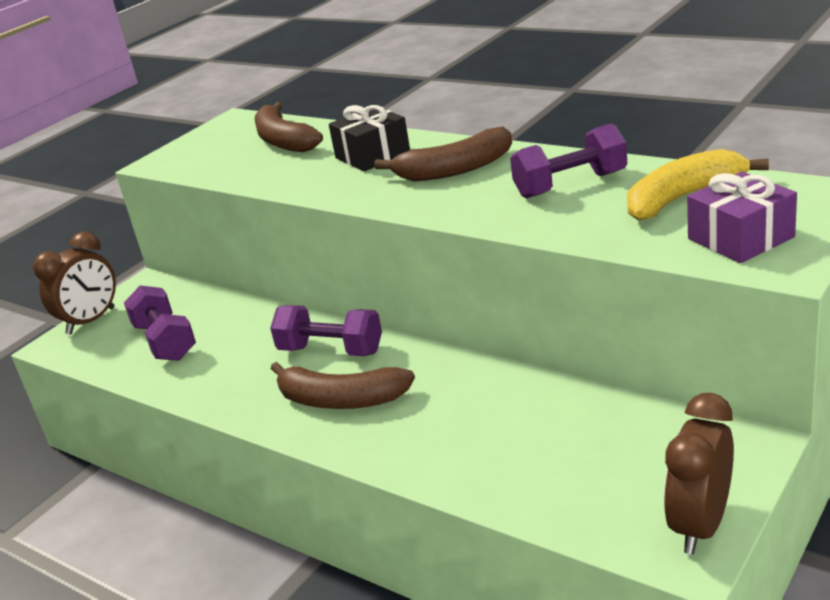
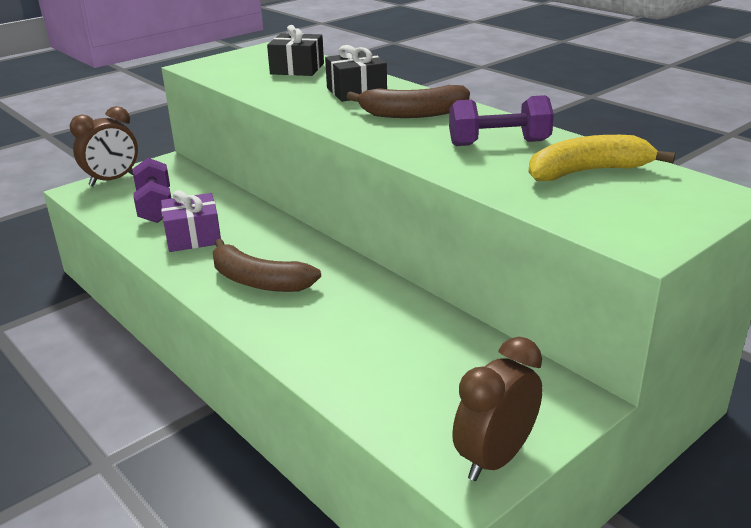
camera: 10 degrees right, 0 degrees up
(284, 141) = (297, 69): brown banana -> black gift
(331, 350) = (273, 242): purple dumbbell -> none
(740, 238) = (618, 213): purple gift -> purple gift (193, 236)

